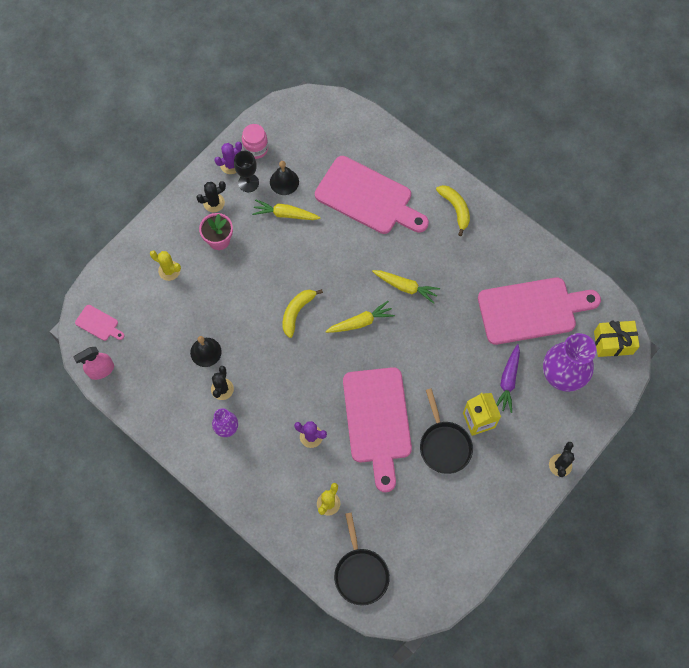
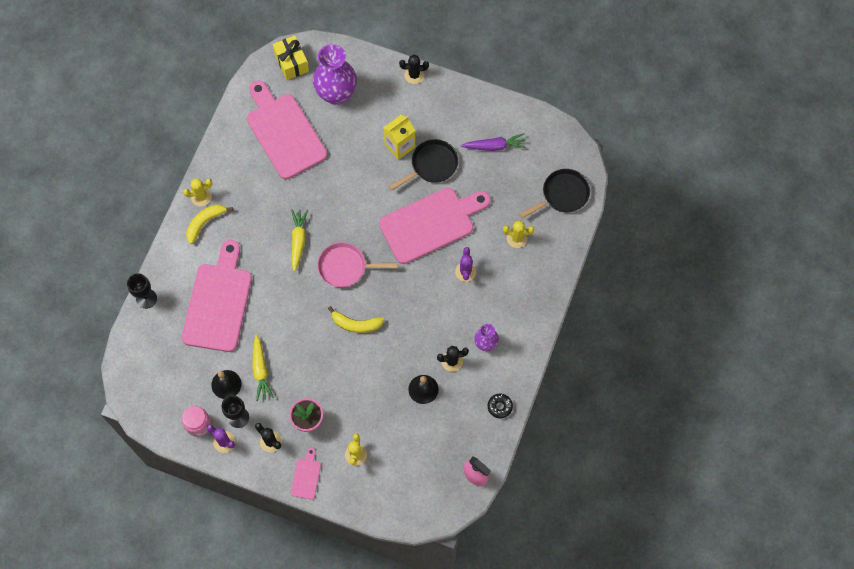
camera: 110 degrees left, 0 degrees up
(99, 324) = (432, 497): pink cutting board -> pink cutting board (306, 476)
(157, 417) = (499, 407): none -> black donut
(360, 322) = (346, 267): yellow carrot -> pink pan
(395, 139) = (146, 298): none -> black goblet
(485, 213) = (201, 196): none -> yellow cactus
(508, 381) = (356, 133): purple carrot -> purple carrot (494, 146)

